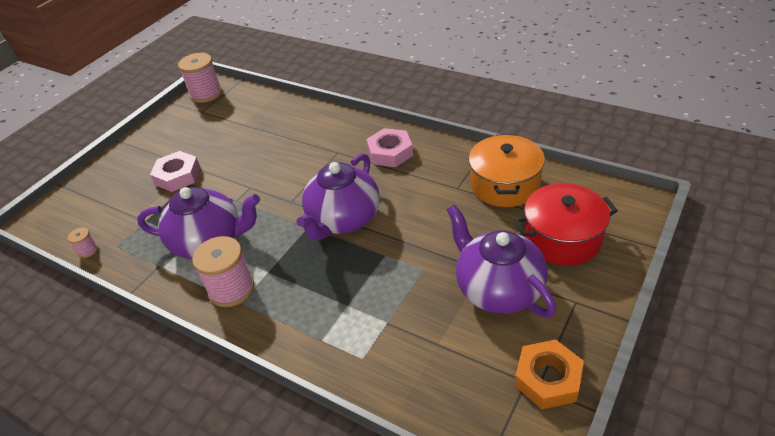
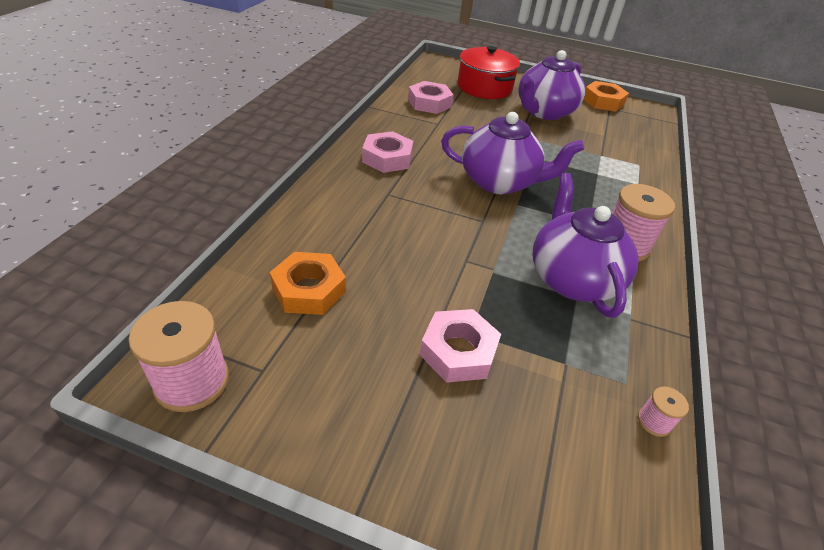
camera: 110 degrees left, 0 degrees up
(249, 121) = (309, 289): none -> orange nut
(505, 185) = (429, 103): orange pot -> pink nut

